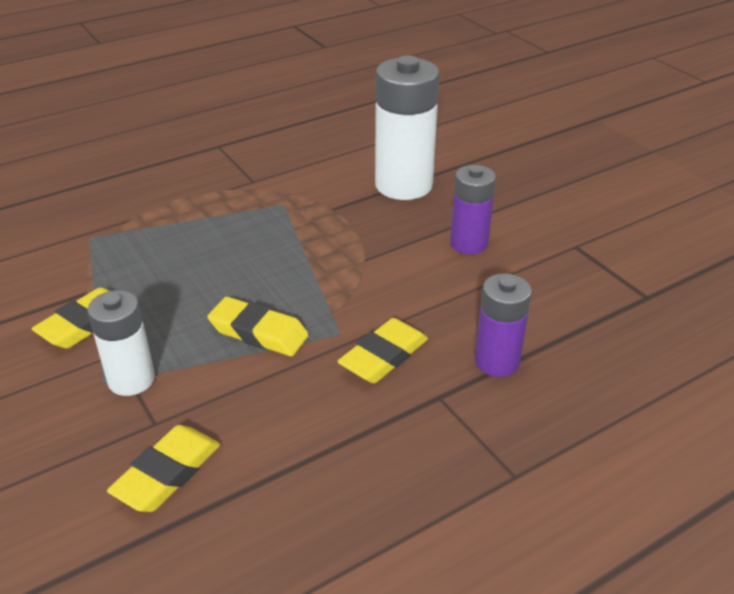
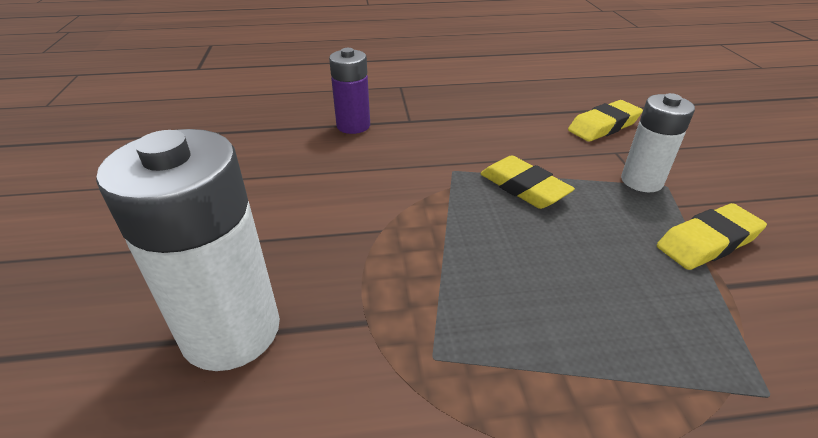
camera: 155 degrees left, 0 degrees up
(383, 356) = (429, 147): yellow eraser -> none
(469, 244) = (262, 213): purple battery -> none

